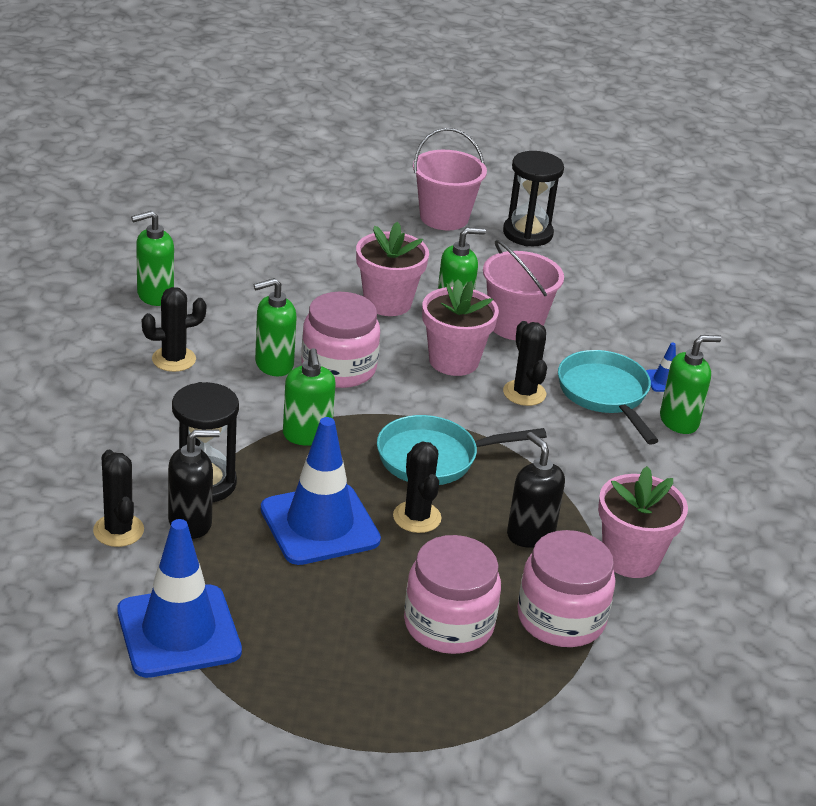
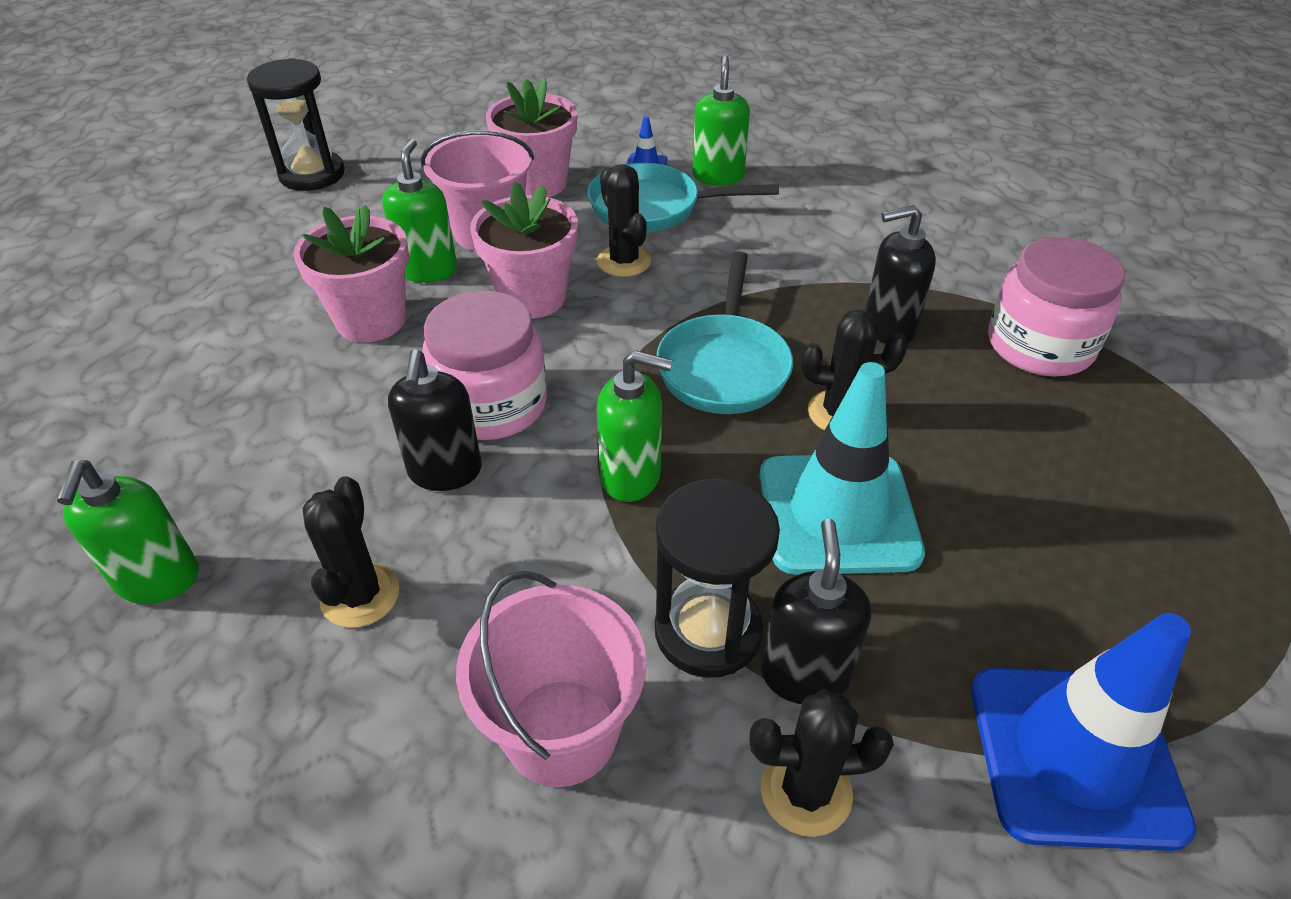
camera: 65 degrees left, 10 degrees up
(273, 364) = (445, 471): green soap dispenser -> black soap dispenser
(320, 525) = (838, 513): blue traffic cone -> turquoise traffic cone
(444, 217) = (221, 225): pink bucket -> pink bucket (561, 731)
(448, 624) = (1051, 439): pink jar -> none
(524, 393) = (624, 261): black cactus -> black cactus turned 60 degrees clockwise
(631, 558) = (939, 269): pink flower pot -> pink flower pot (538, 183)

